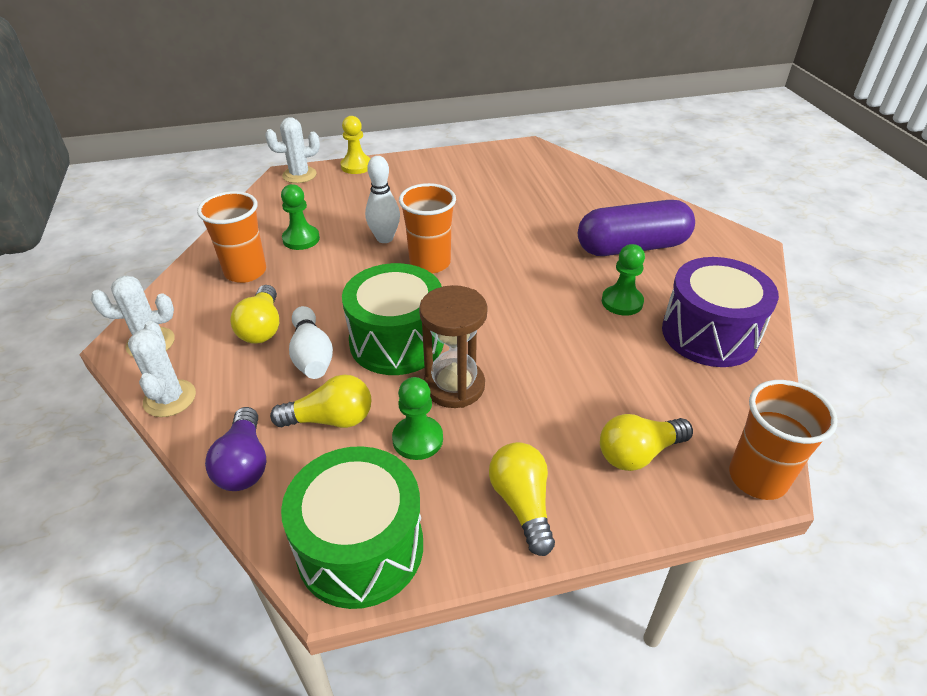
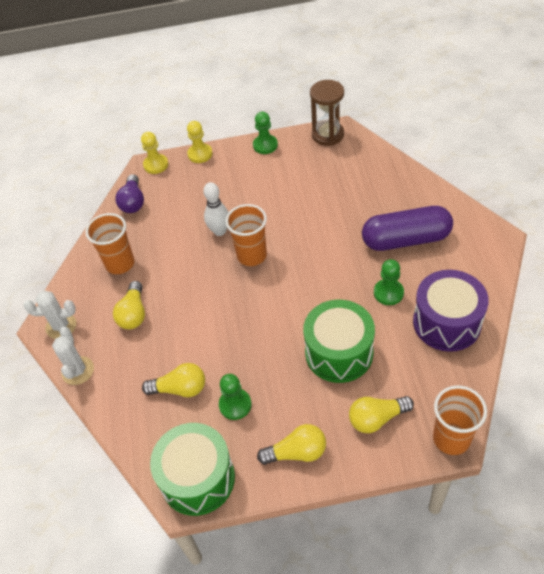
camera: 10 degrees right, 10 degrees up
(244, 464) = (127, 420): purple light bulb -> purple light bulb (133, 202)
(299, 175) = (156, 165): white cactus -> yellow pawn
(301, 239) = (158, 232): green pawn -> green pawn (265, 145)
(312, 355) = (167, 337): white bowling pin -> none
(397, 341) = (225, 326): green drum -> green drum (339, 352)
(454, 386) = (261, 364): brown hourglass -> brown hourglass (327, 135)
(522, 504) = (297, 452): yellow light bulb -> yellow light bulb turned 90 degrees clockwise

